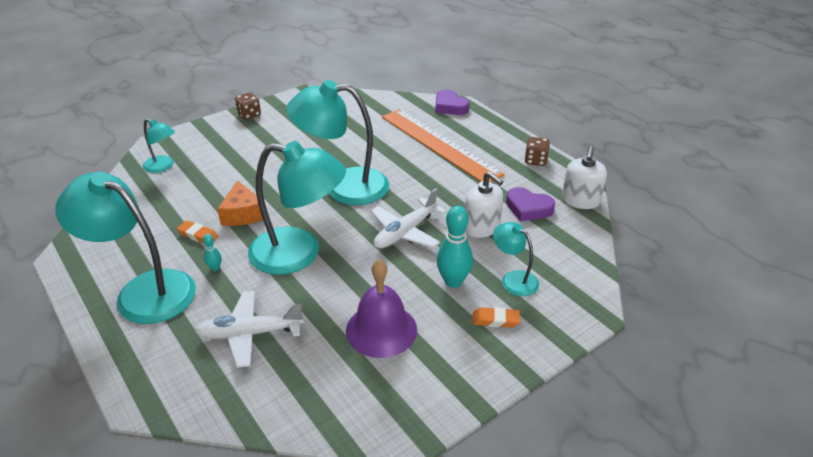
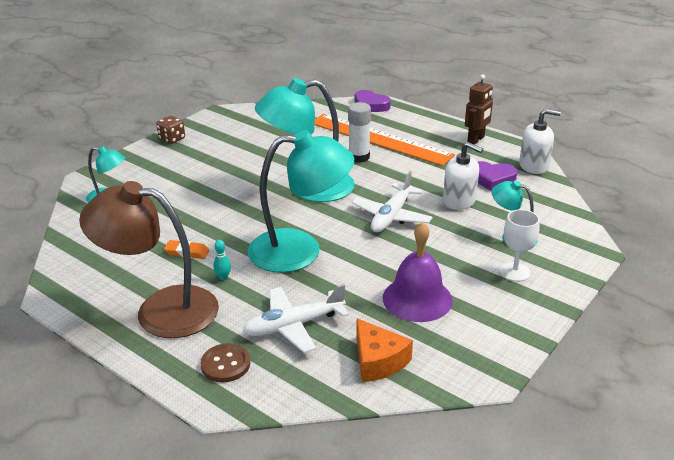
camera: 15 degrees left, 5 degrees down
(143, 291) = (161, 310): turquoise lamp -> brown lamp
(167, 361) = (225, 364): none -> brown button
(243, 214) = (221, 226): orange cheese -> orange cheese (378, 361)
(409, 161) = (359, 157): none -> white glue stick
(453, 281) = (459, 248): turquoise bowling pin -> none
(495, 320) = (515, 272): orange eraser -> white goblet
(535, 161) = (476, 140): brown dice -> brown robot
(580, 200) = (534, 166): white soap dispenser -> white soap dispenser turned 90 degrees counterclockwise

